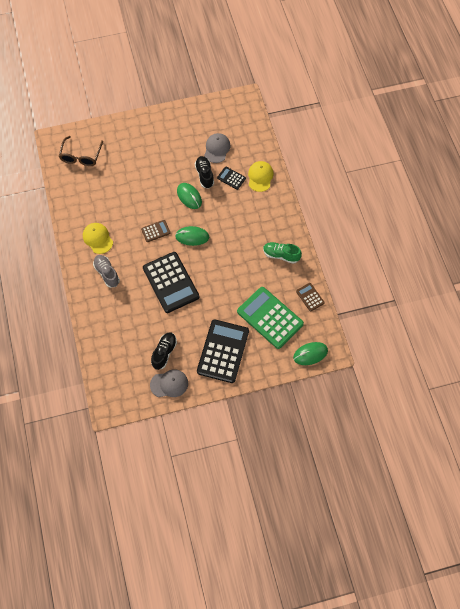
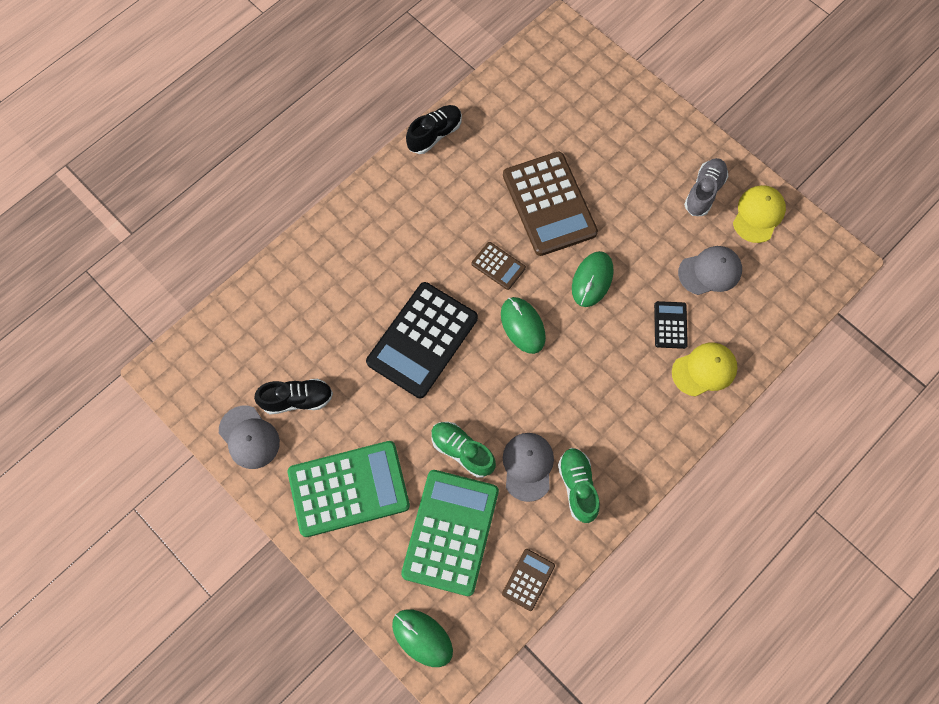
camera: 60 degrees right, 5 degrees up
(81, 156) = (558, 85): brown glasses -> none
(98, 238) = (433, 192): yellow cap -> yellow cap (758, 215)
(107, 273) = (383, 239): grey shoe -> grey shoe (704, 192)
(139, 193) = (549, 204): none -> brown calculator
(204, 175) = (647, 280): black shoe -> black shoe (435, 134)
(223, 351) = (348, 488): black calculator -> green calculator
(235, 293) = (462, 451): none -> green shoe
(259, 270) = (528, 466): none -> grey cap

